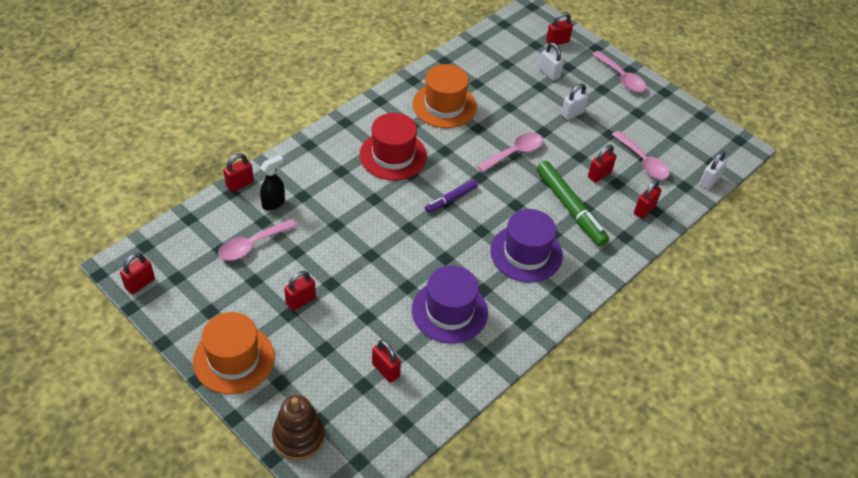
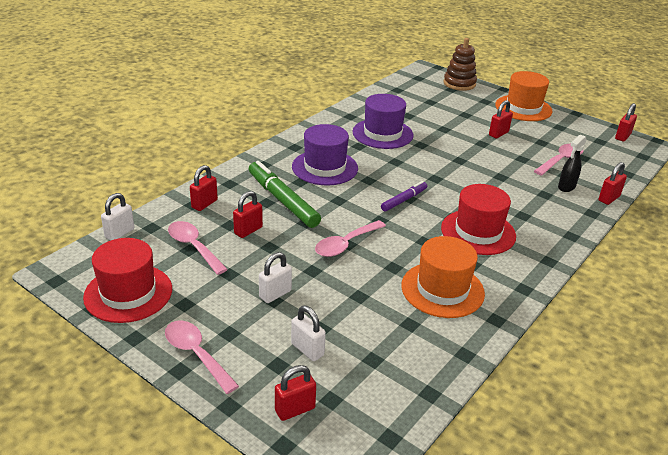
camera: 175 degrees right, 15 degrees down
(385, 370) = (418, 107): red padlock -> none
(681, 124) = (128, 293): none -> red hat

